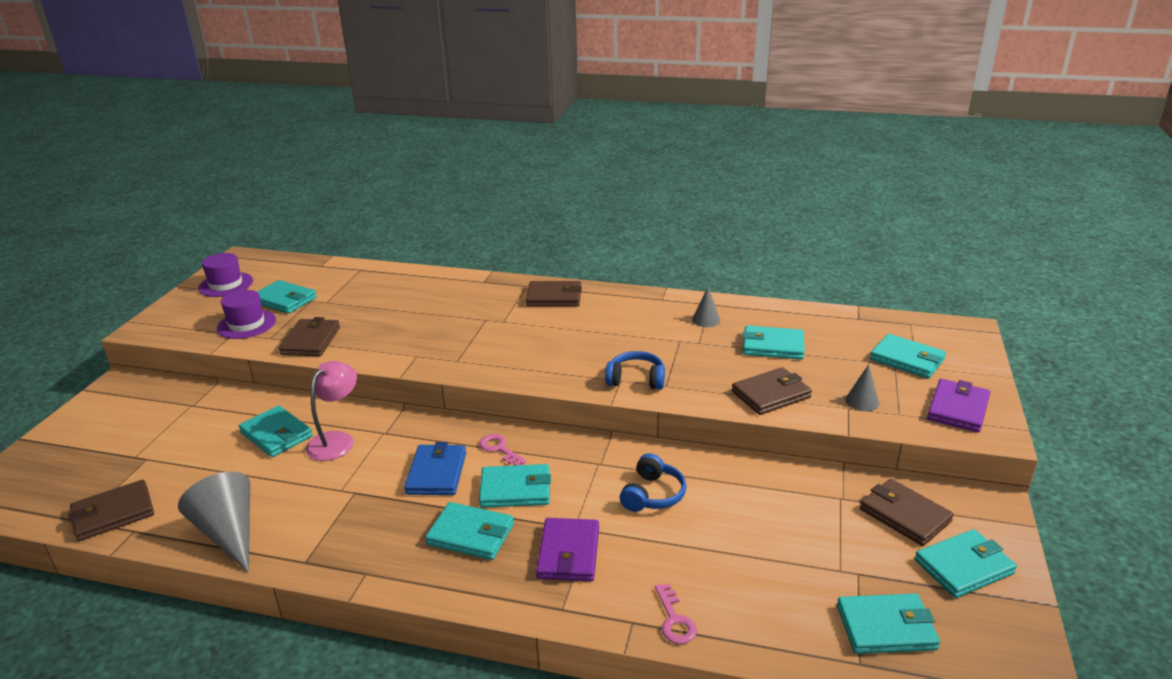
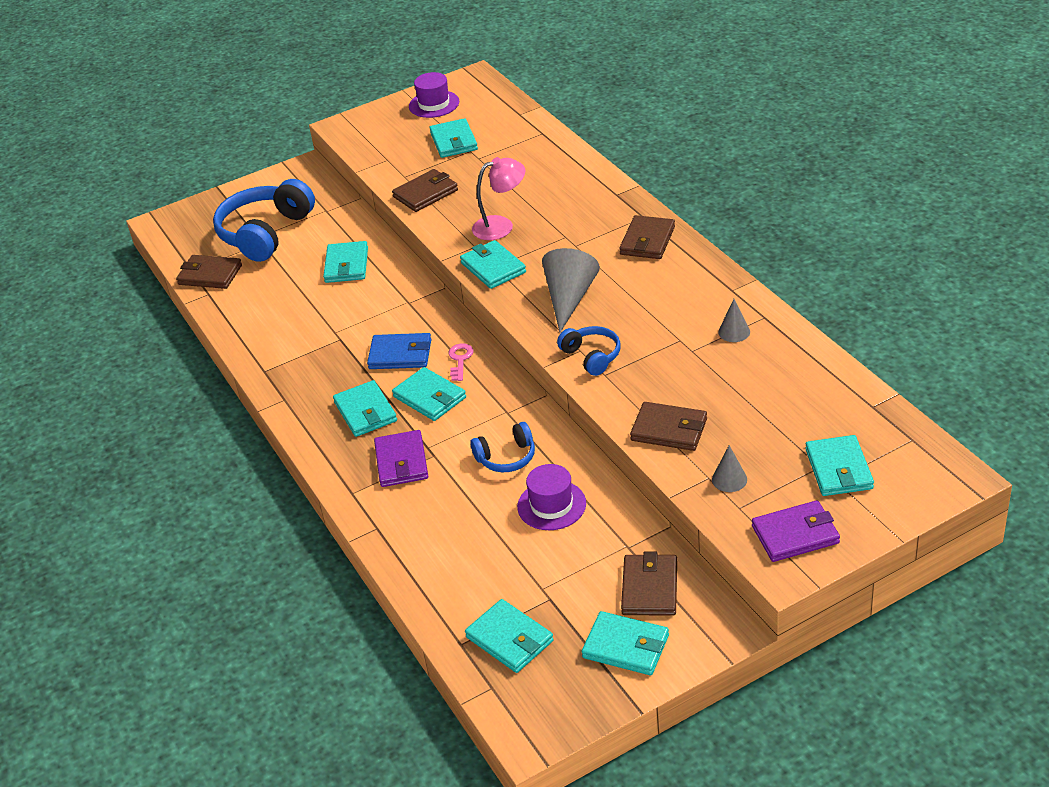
camera: 50 degrees right, 10 degrees up
(141, 450) = (266, 233): none -> blue headphones
(229, 533) = (249, 326): grey cone -> grey cone (569, 298)
(246, 324) = (404, 154): purple hat -> purple hat (551, 505)
(336, 440) = (374, 291): pink lamp -> pink lamp (501, 226)
(436, 473) = (400, 354): blue wallet -> blue wallet turned 45 degrees clockwise
(554, 297) = (647, 241): brown wallet -> brown wallet turned 60 degrees clockwise
(568, 553) = (401, 462): purple wallet -> purple wallet turned 60 degrees counterclockwise
(674, 620) = (400, 544): pink key -> none
(773, 346) = (746, 389): turquoise wallet -> turquoise wallet (493, 268)

